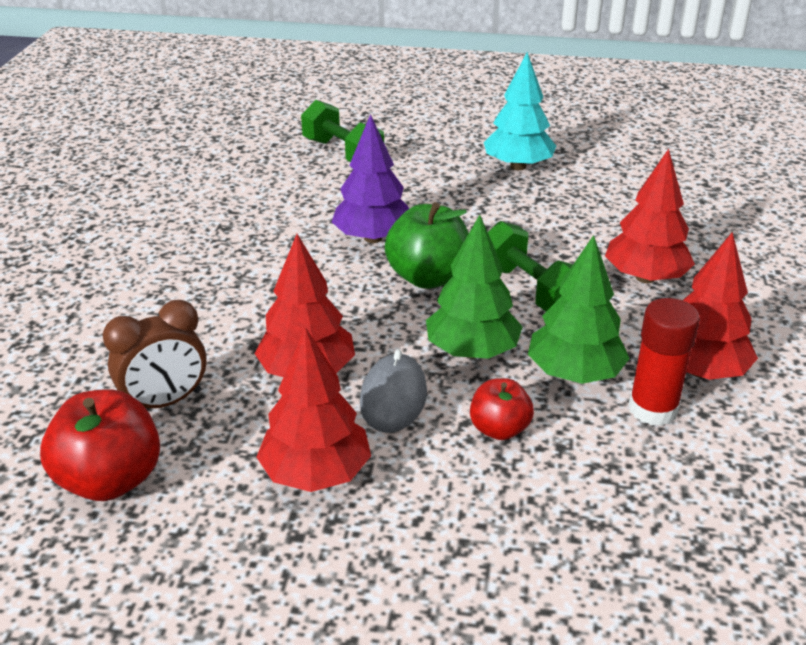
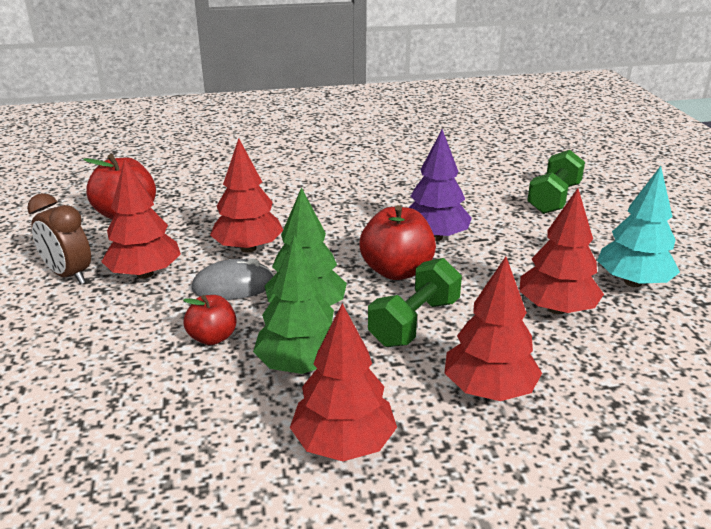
camera: 70 degrees right, 5 degrees down
(165, 402) = (198, 212): brown clock -> brown clock (68, 275)
(428, 277) = (397, 271): green apple -> red apple
(541, 212) = (556, 309): none -> red tree
(653, 409) = (268, 417): red glue stick -> none

